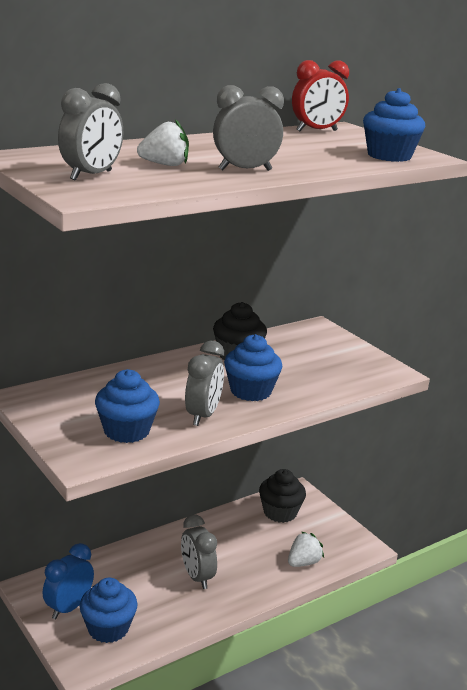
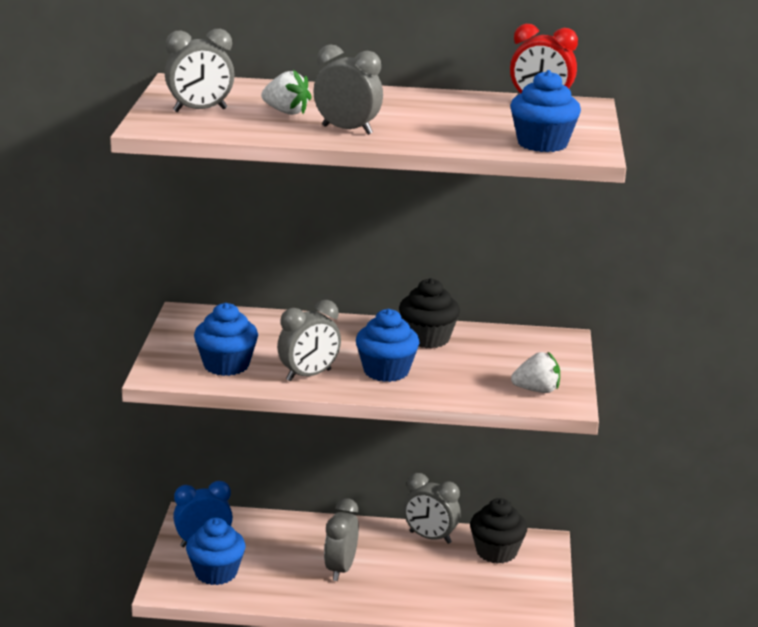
camera: 40 degrees right, 0 degrees up
(227, 521) = (430, 537): none -> grey clock
(303, 562) = (459, 602): white strawberry -> white strawberry (537, 390)

